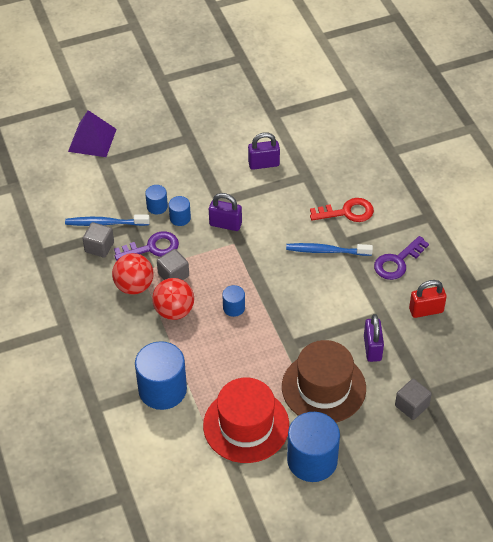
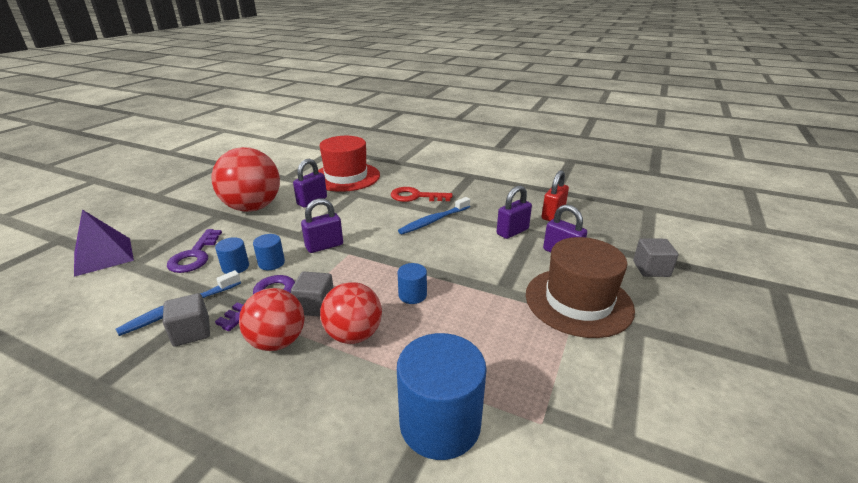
camera: 45 degrees left, 20 degrees down
(215, 143) = (253, 207): none -> red ball
(246, 425) = (576, 385): red hat -> red hat (346, 177)
(312, 460) = (676, 366): blue cylinder -> none
(347, 212) = (415, 196): red key -> red key turned 120 degrees counterclockwise
(368, 304) = (512, 231): none -> purple padlock
(397, 262) = (491, 202): purple key -> purple key (194, 255)

